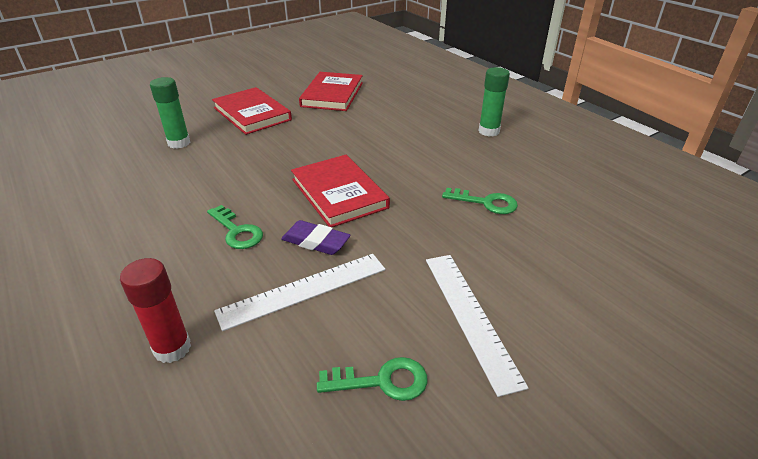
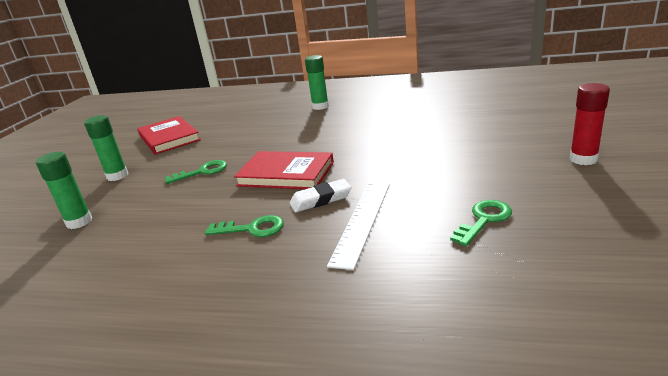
camera: 40 degrees left, 10 degrees down
(172, 348) = (338, 301): red glue stick -> red glue stick (583, 159)
(252, 114) = (117, 176): red book -> green glue stick
(316, 242) = (321, 200): purple eraser -> white eraser
(470, 316) = (469, 172): white ruler -> none
(486, 202) = (382, 132): green key -> green key (202, 172)

